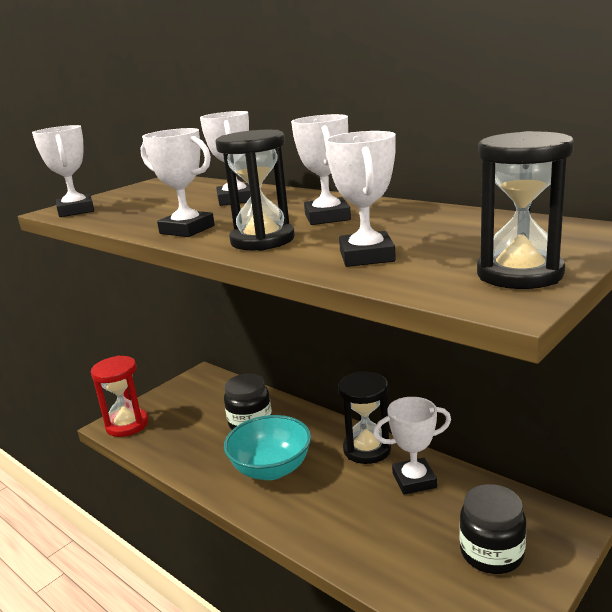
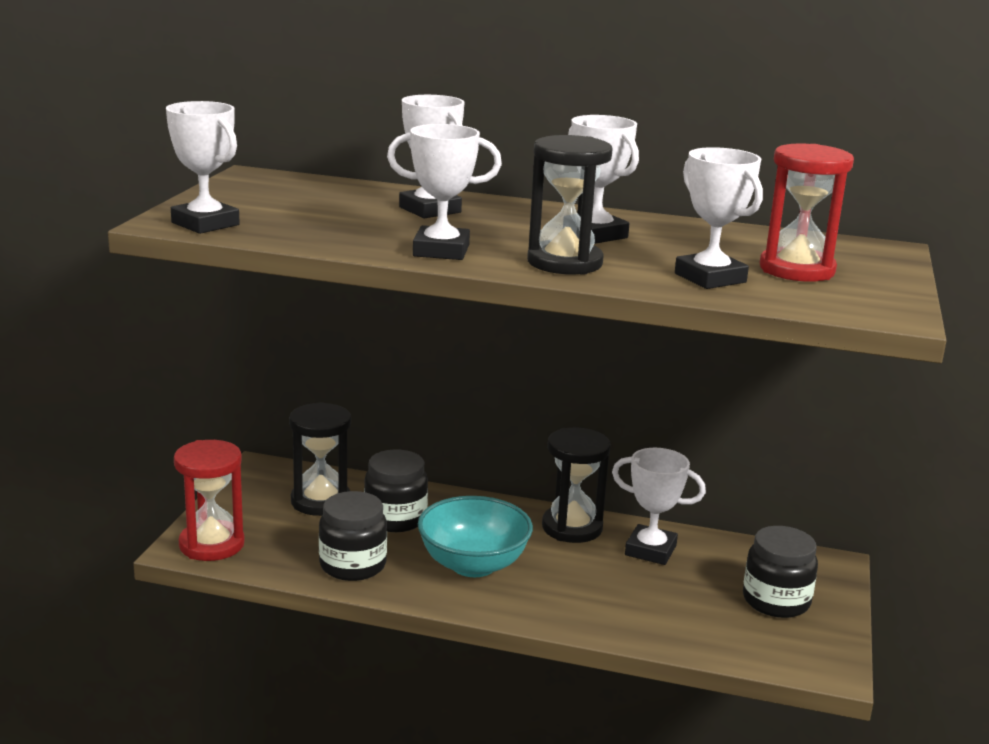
camera: 30 degrees left, 0 degrees up
(193, 455) = (353, 565): none -> black jar
(414, 480) = (650, 550): white trophy -> white trophy turned 60 degrees clockwise
(466, 250) = (797, 270): none -> red hourglass
(519, 274) = (872, 291): black hourglass -> black hourglass (321, 501)

